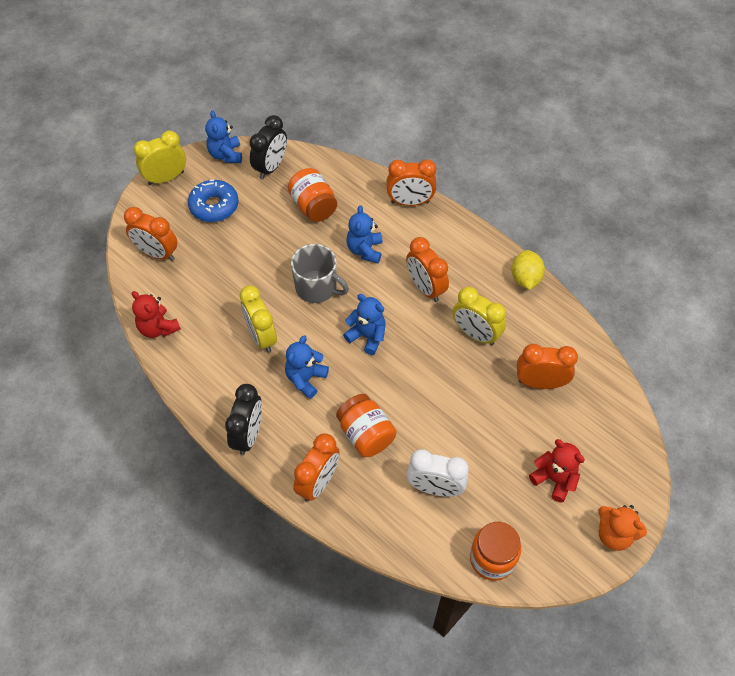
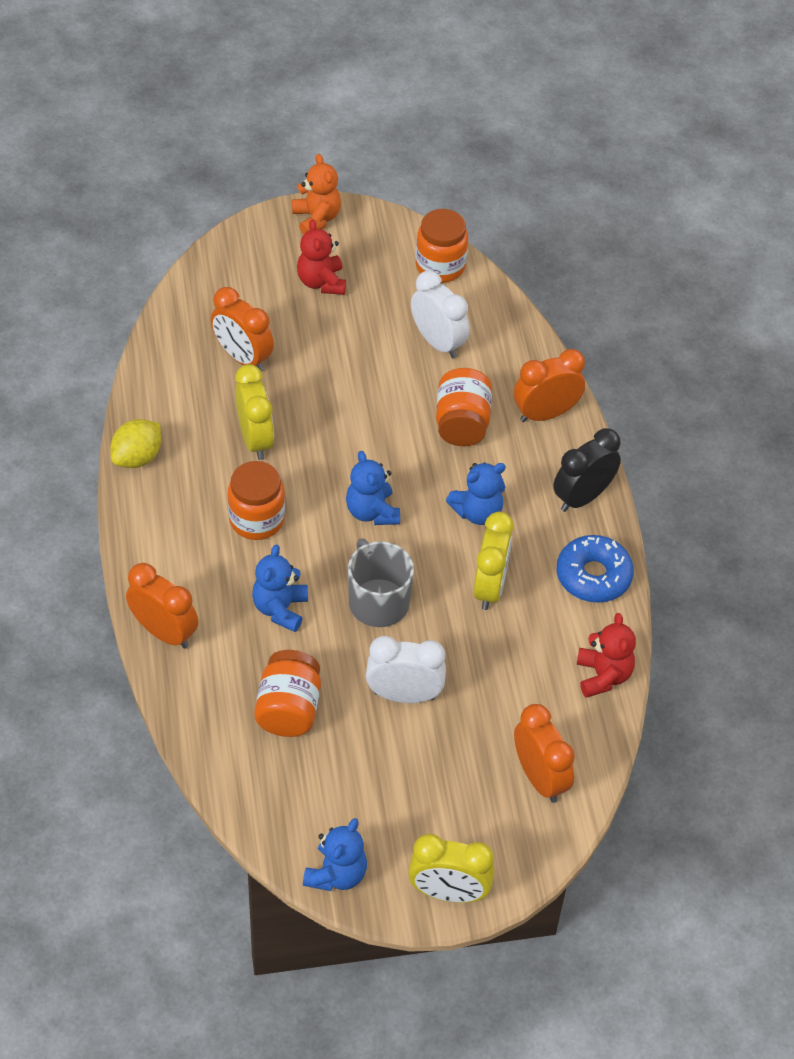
camera: 145 degrees left, 5 degrees down
(214, 206) = (415, 799): blue donut -> blue donut (593, 576)
(261, 249) = (404, 695): none -> white clock
(271, 167) = (291, 808): black clock -> none
(365, 250) = (280, 609): blue teddy bear -> blue teddy bear turned 150 degrees clockwise
(425, 288) = (257, 520): orange clock -> orange jar

